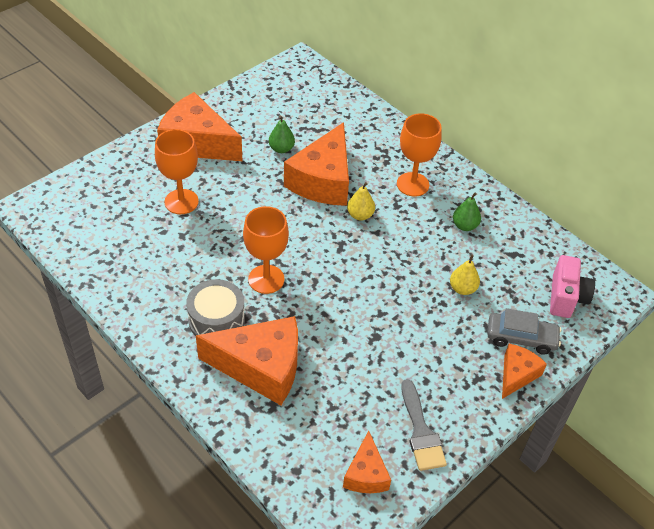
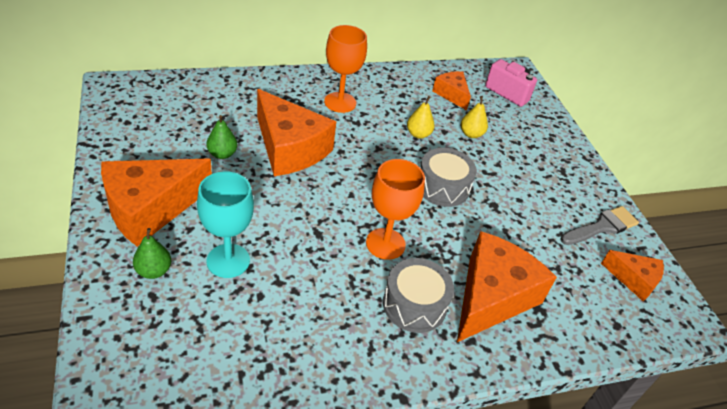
camera: 65 degrees left, 5 degrees down
(181, 202) = (228, 261): orange goblet -> turquoise goblet
(360, 215) = (351, 147): yellow pear -> yellow pear (418, 134)
(366, 292) = (442, 187): none -> grey drum
(421, 431) = (602, 226): grey brush -> grey brush turned 45 degrees counterclockwise
(464, 226) = (407, 100): green pear -> green pear (154, 271)
(517, 375) = (568, 151): orange cheese -> orange cheese (452, 94)
(521, 338) = (535, 131): grey car -> none

